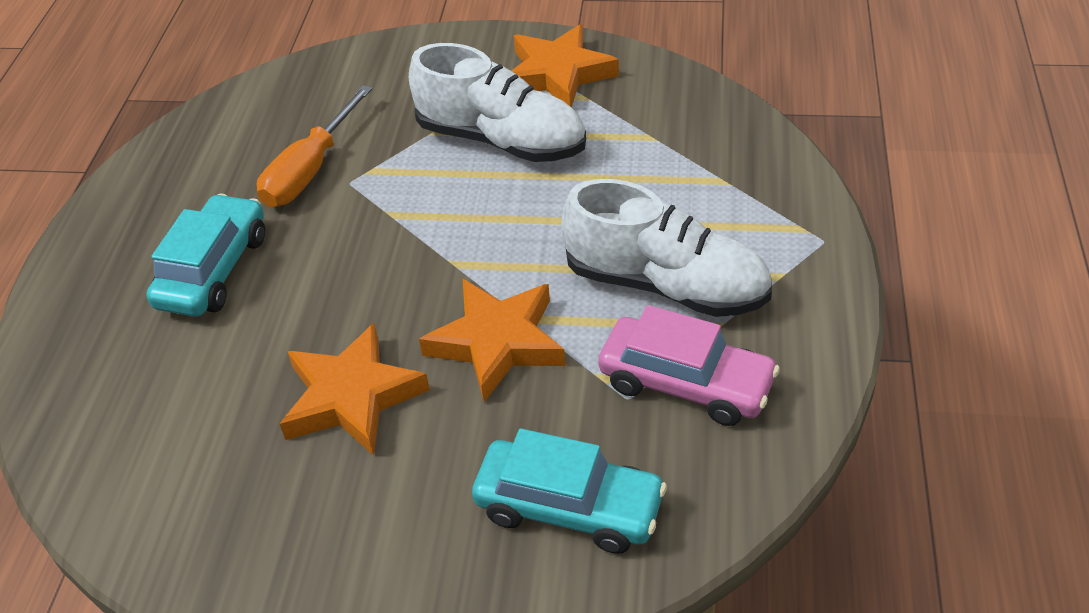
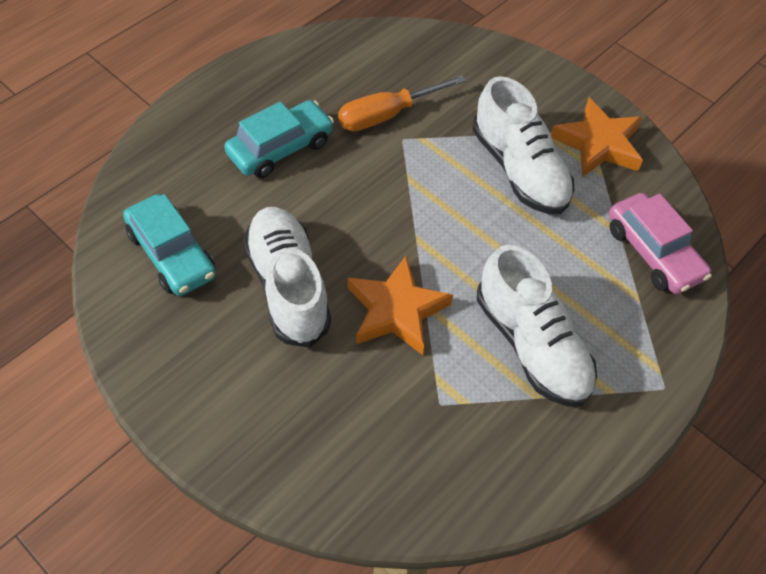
camera: 30 degrees right, 10 degrees up
(352, 397) = (288, 286): orange star -> white shoe
(569, 507) = (346, 447): turquoise car -> turquoise car (172, 254)
(686, 383) = (483, 420): pink car -> pink car (653, 252)

